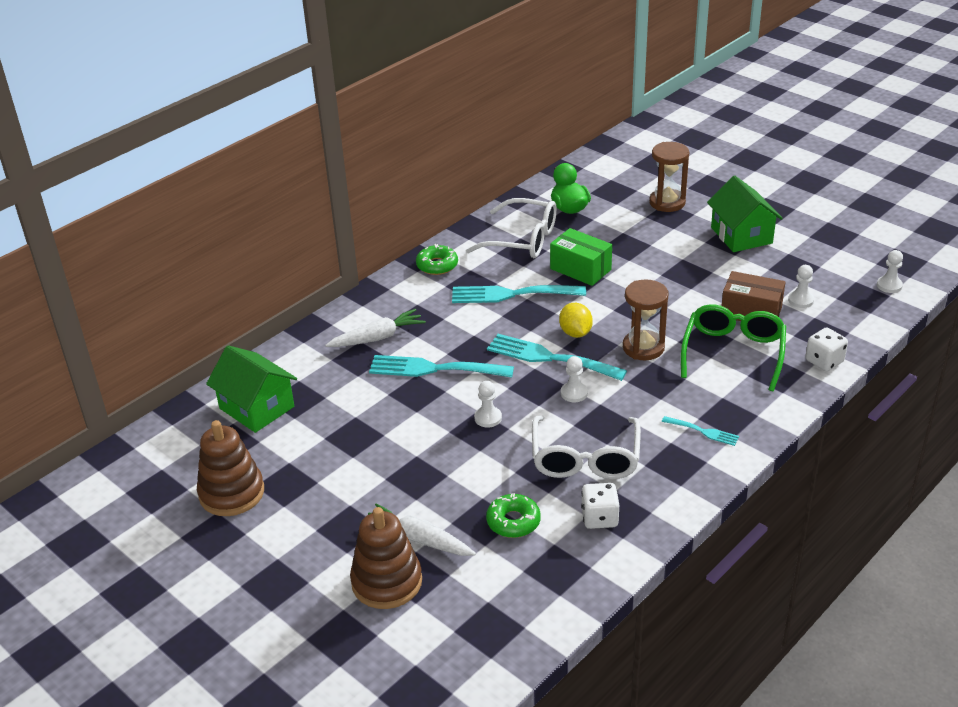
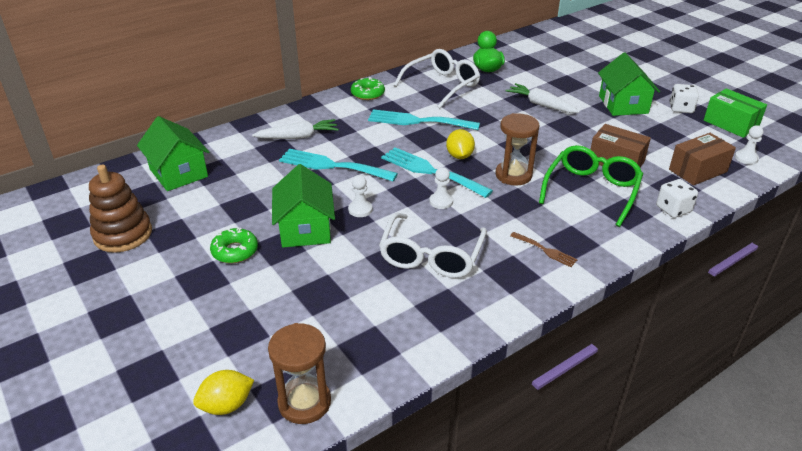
camera: 10 degrees right, 0 degrees up
(387, 582) = (211, 332): brown stacking toy -> none
(419, 539) = (257, 299): white carrot -> white carrot (541, 105)
(436, 451) = (305, 228): none -> green house
(438, 650) = (226, 405): none -> yellow lemon
(513, 521) = (346, 299): green donut -> green donut (235, 251)
(523, 240) = (442, 85): white glasses -> white glasses turned 75 degrees counterclockwise
(580, 269) = (481, 111): green box -> green box (730, 124)
(599, 518) = (425, 309): white dice -> white dice (681, 108)
(667, 202) = (567, 74): brown hourglass -> brown hourglass (304, 402)
(703, 431) = (545, 250): turquoise fork -> brown fork
(800, 300) = (663, 158): white pawn -> none
(841, 309) = (698, 170): none -> brown box

